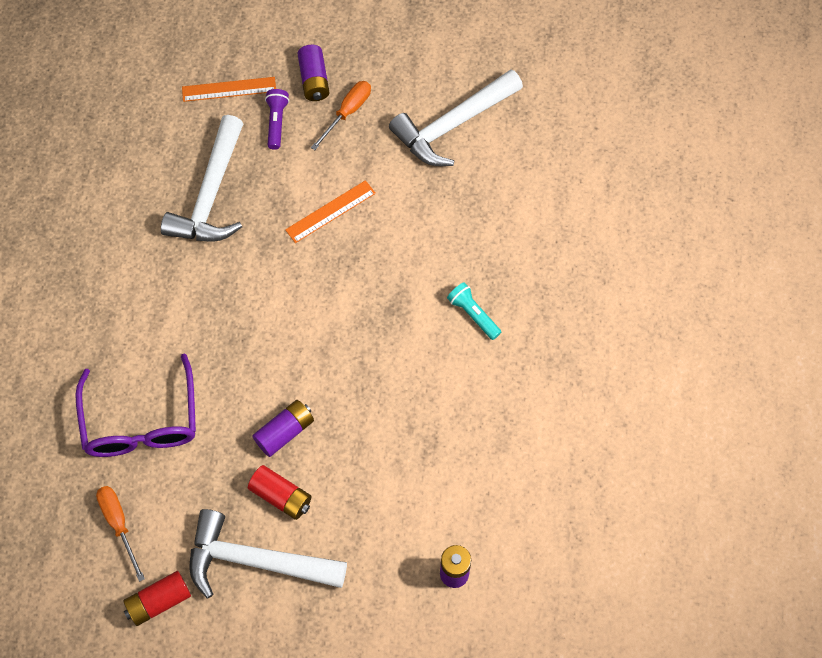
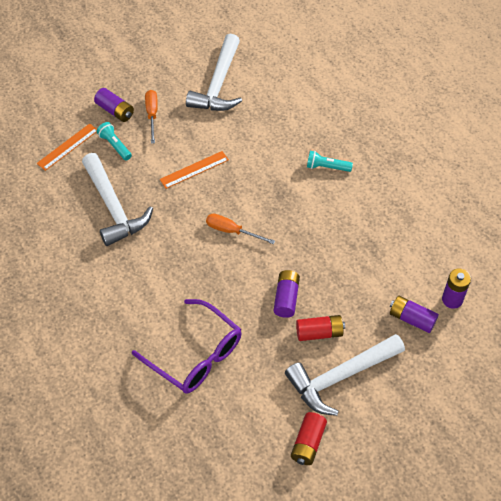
camera: 40 degrees left, 10 degrees down
(119, 524) = (240, 421): orange screwdriver -> orange screwdriver (232, 231)
(276, 122) = (115, 145): purple flashlight -> turquoise flashlight
(330, 211) = (194, 169): orange ruler -> orange ruler turned 45 degrees clockwise
(389, 559) = (411, 319): none -> purple battery

